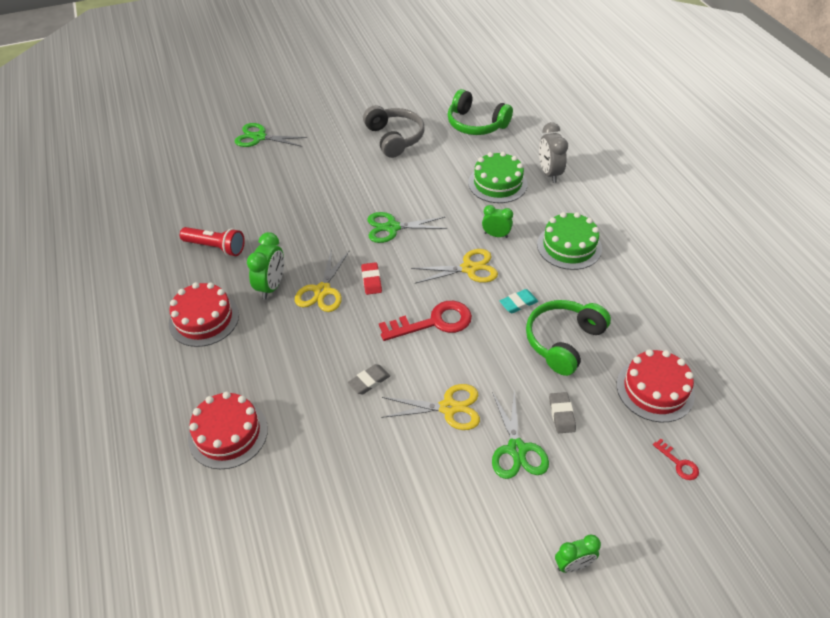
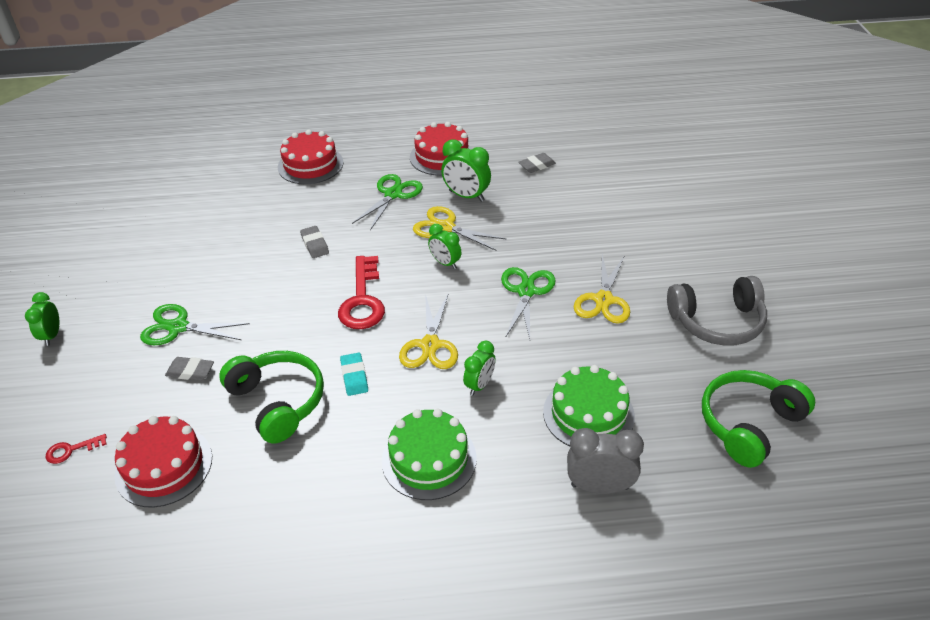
camera: 105 degrees right, 5 degrees down
(216, 247) = (537, 165): red flashlight -> grey eraser
(259, 137) = (730, 202): green scissors -> green scissors (393, 194)
(371, 280) = (445, 263): red eraser -> green clock
(448, 408) = (253, 290): yellow scissors -> yellow scissors (603, 300)

